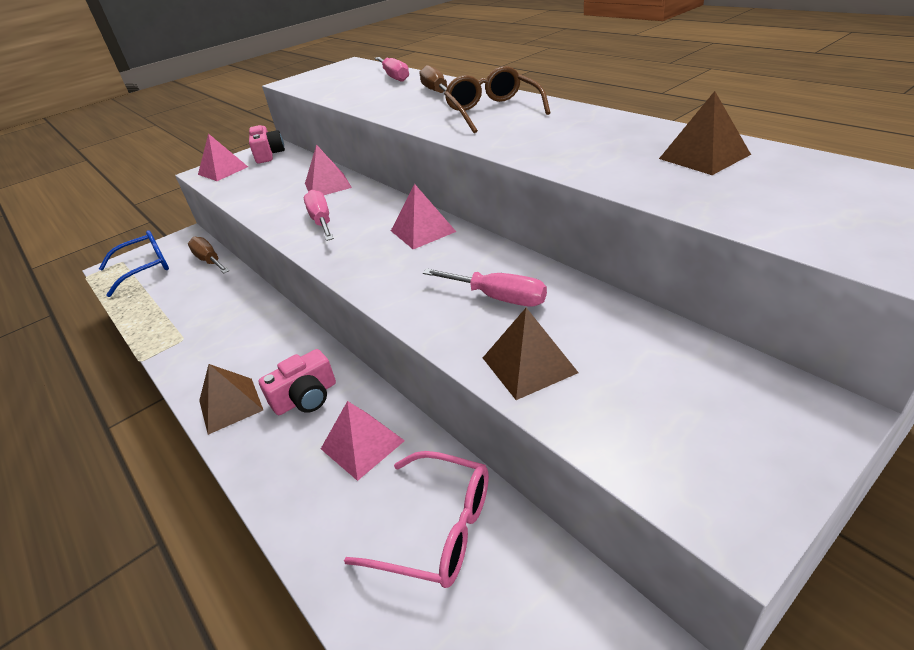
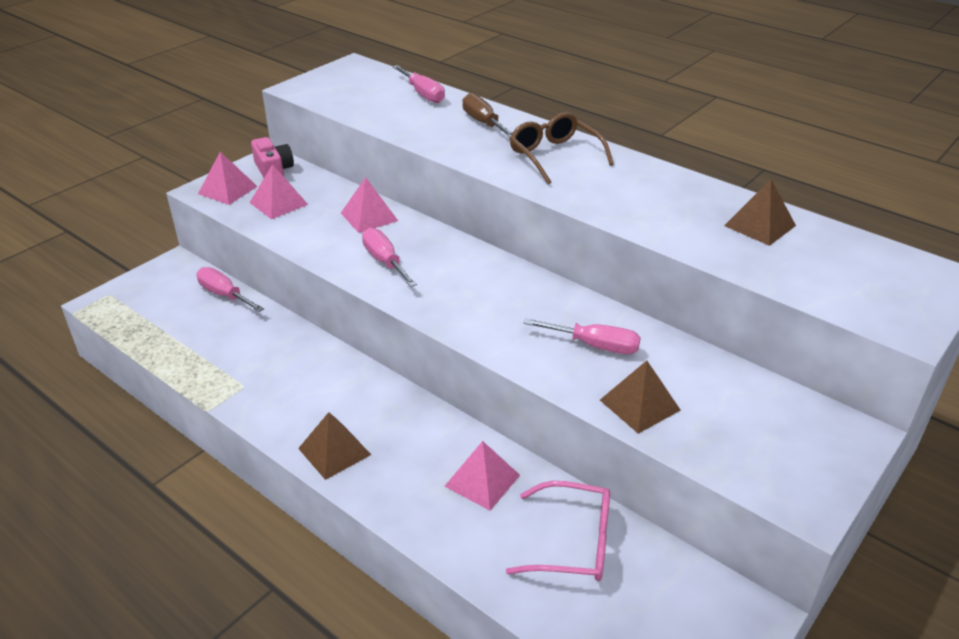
camera: 15 degrees left, 0 degrees up
(145, 268) = (146, 303): blue glasses -> none
(209, 261) = (224, 295): brown screwdriver -> pink screwdriver
(306, 397) = (409, 441): pink camera -> none
(423, 231) = (498, 275): pink pyramid -> pink pyramid (278, 203)

